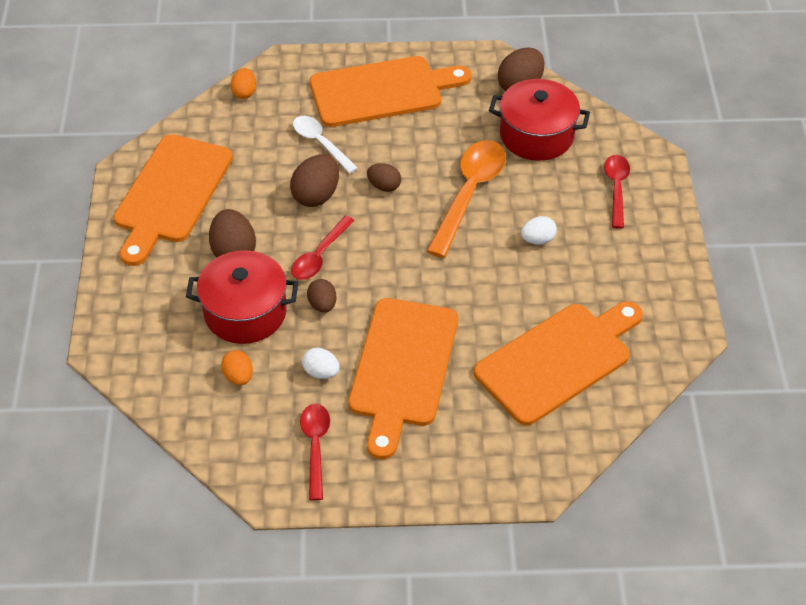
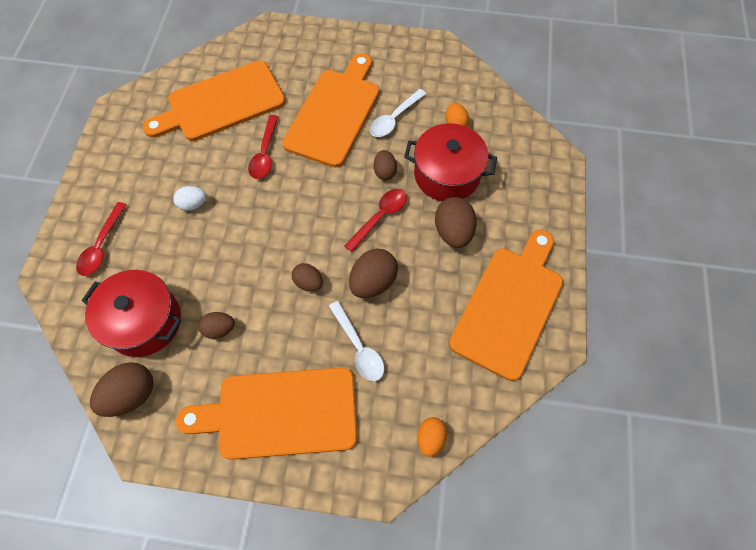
camera: 170 degrees left, 15 degrees up
(315, 446) = (406, 70): red spoon -> red spoon (265, 154)
(321, 372) = (394, 119): white egg -> white spoon
(460, 139) = (220, 329): none -> brown egg
(469, 194) = (234, 261): orange spoon -> none

